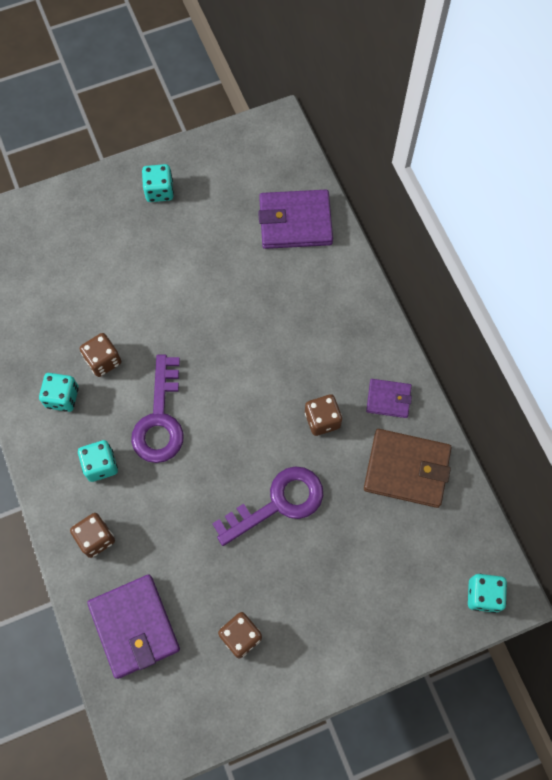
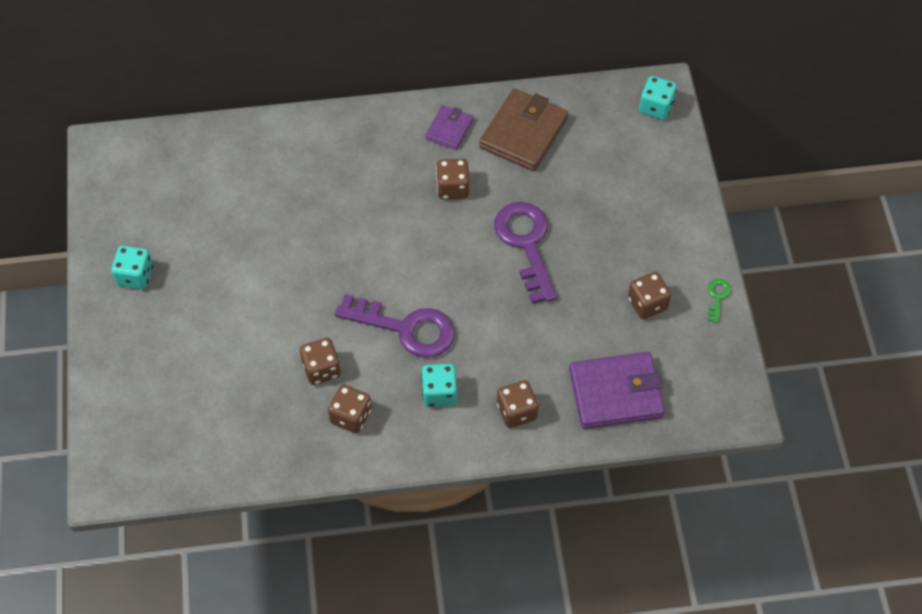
camera: 75 degrees left, 10 degrees down
(62, 397) = (351, 416): turquoise dice -> brown dice
(267, 707) = (717, 297): none -> green key
(295, 222) = (226, 159): purple wallet -> none

